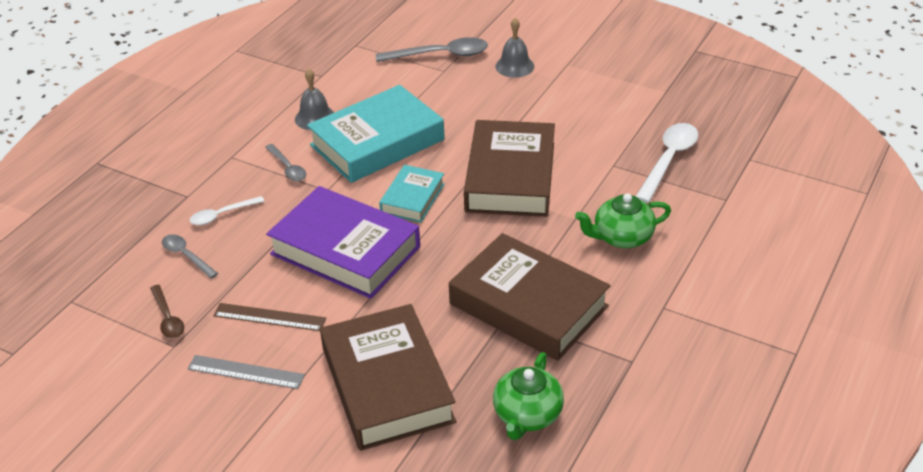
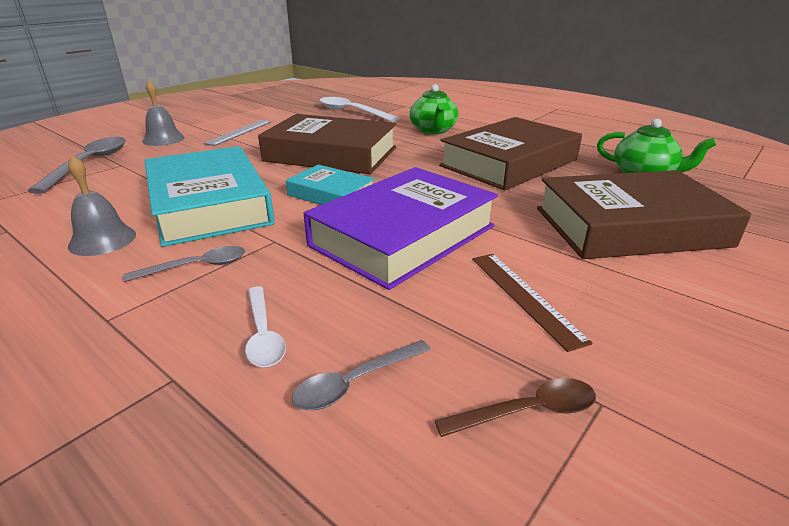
camera: 80 degrees left, 10 degrees down
(245, 372) = (642, 322): grey ruler -> grey ruler (239, 132)
(269, 317) = (525, 296): brown ruler -> brown ruler turned 45 degrees counterclockwise

